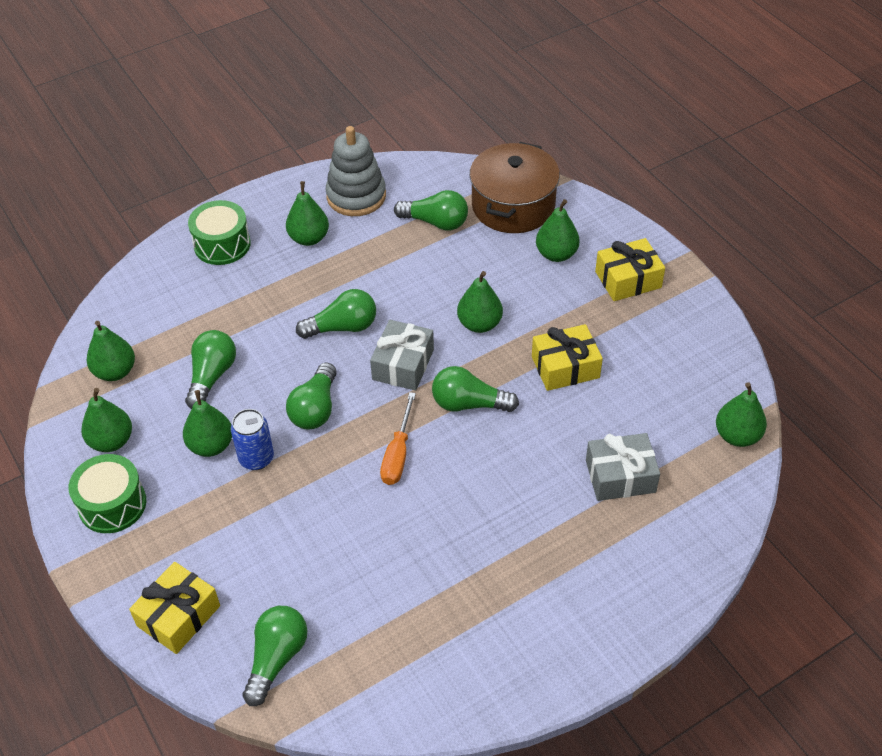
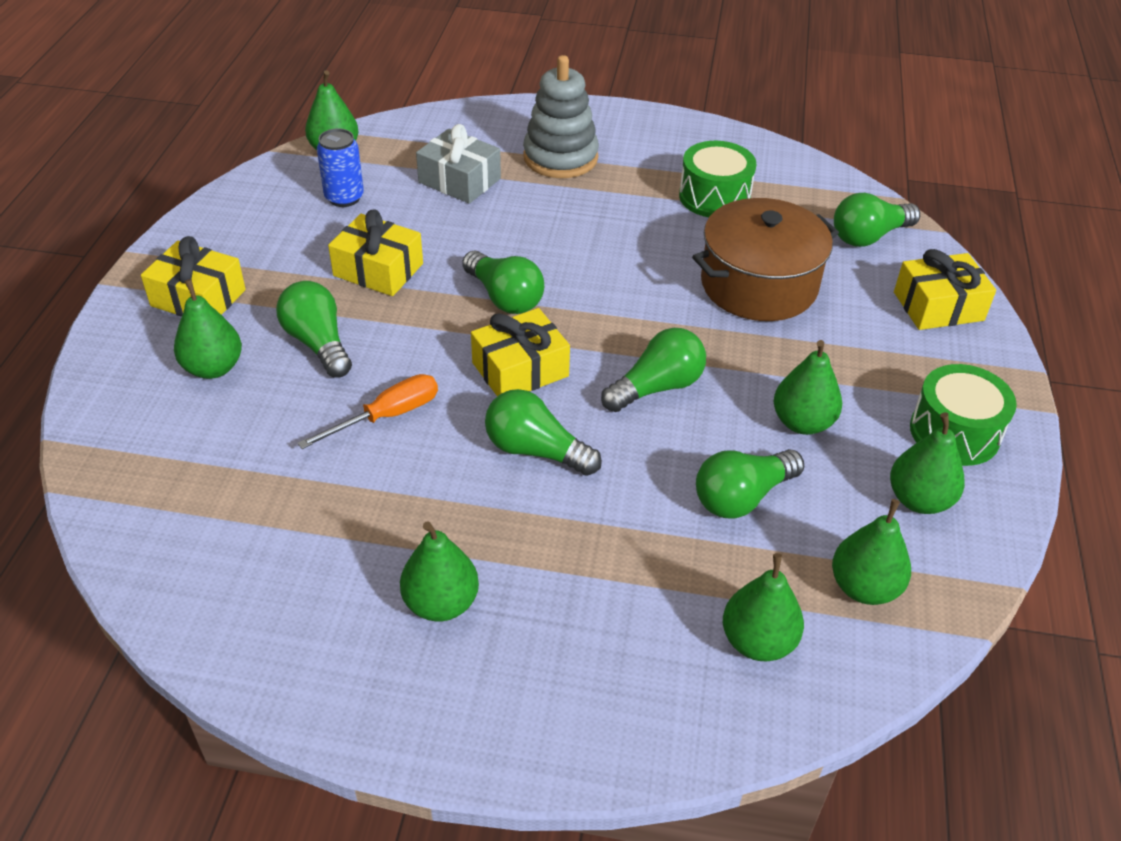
camera: 140 degrees left, 5 degrees down
(222, 244) = (565, 689): green drum -> green drum (714, 197)
(256, 458) = (763, 381): blue can -> blue can (344, 198)
(356, 196) = (302, 624): grey stacking toy -> grey stacking toy (560, 157)
(398, 454) = (620, 301): orange screwdriver -> orange screwdriver (387, 416)
(403, 364) = (520, 369): grey gift -> yellow gift
(436, 222) = (267, 502): green light bulb -> green light bulb (318, 343)
(479, 324) = (394, 355): green pear -> green pear (758, 641)
(513, 205) = (157, 456): brown pot -> brown pot (758, 285)

